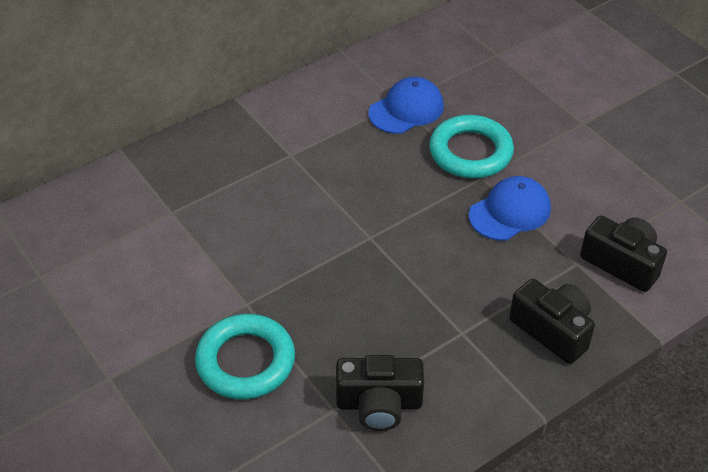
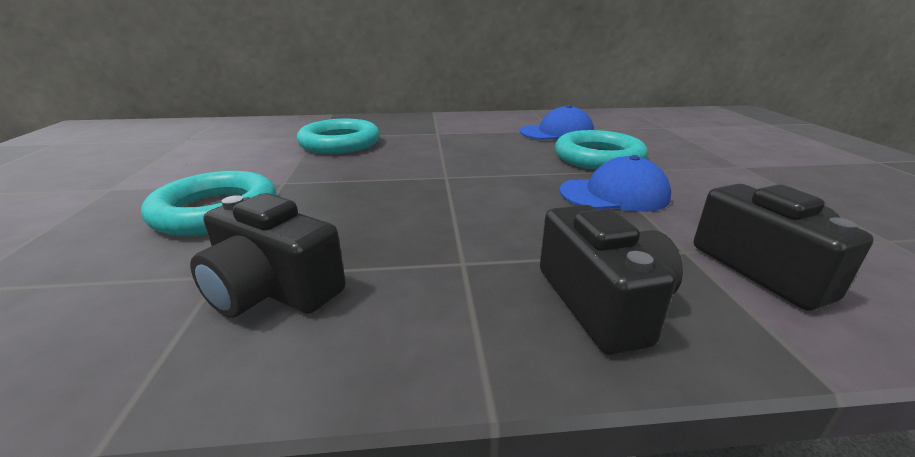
camera: 30 degrees right, 20 degrees down
(216, 217) = (340, 143): none -> turquoise ring

